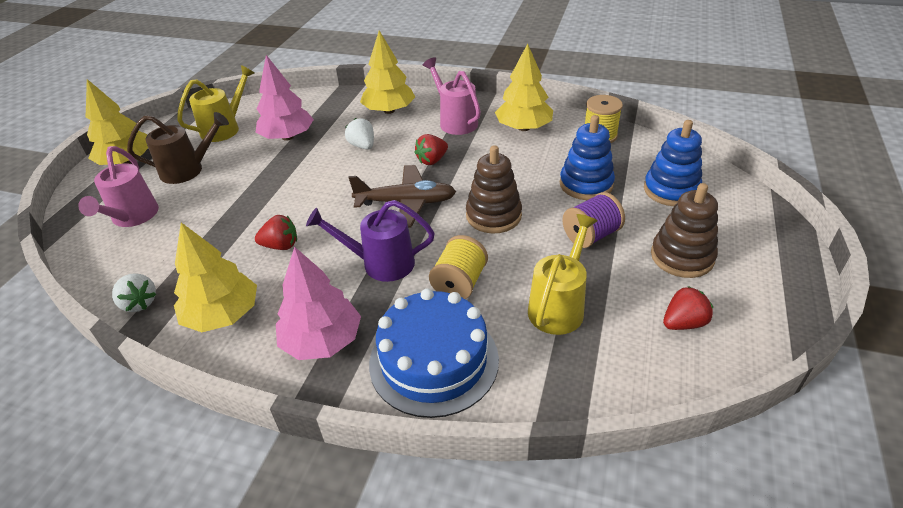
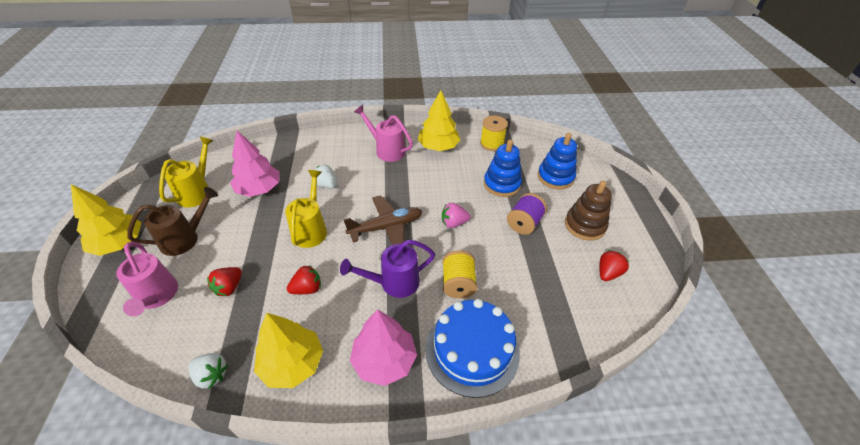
camera: 25 degrees left, 5 degrees up
(389, 111) = (331, 150): yellow tree -> none
(432, 160) = (387, 187): red strawberry -> red strawberry (229, 287)
(493, 215) = (453, 223): brown stacking toy -> pink strawberry
(559, 306) = (531, 282): yellow watering can -> yellow watering can (311, 229)

